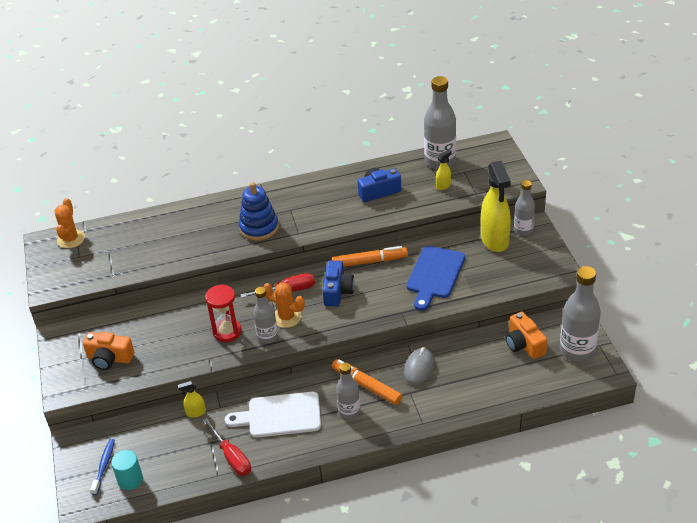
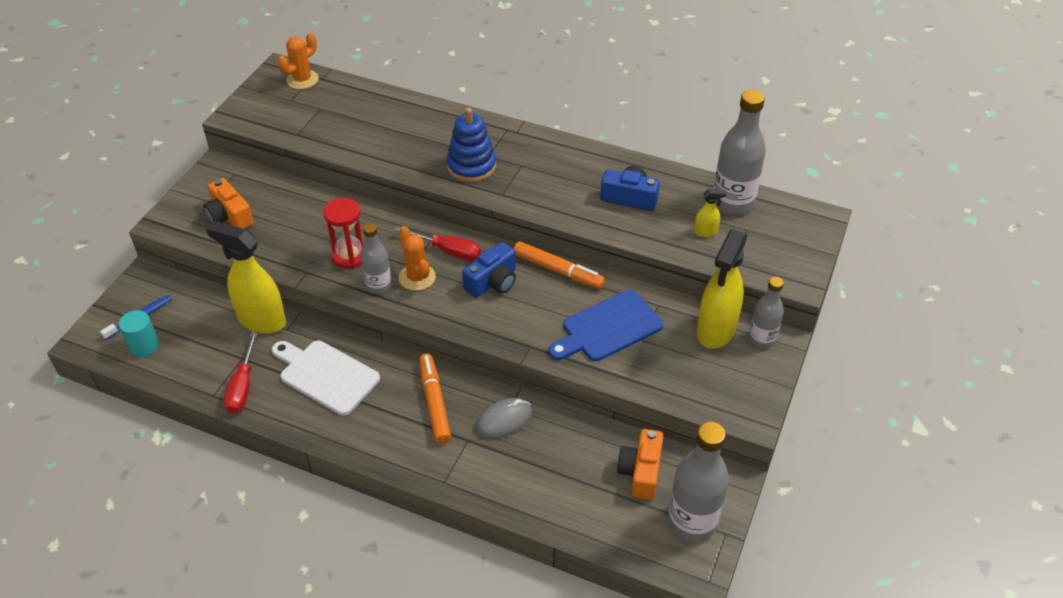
camera: 35 degrees right, 5 degrees up
(195, 413) = (261, 320): yellow spray bottle -> yellow spray bottle, size x2.29
(349, 411) = (390, 417): grey bottle -> none

